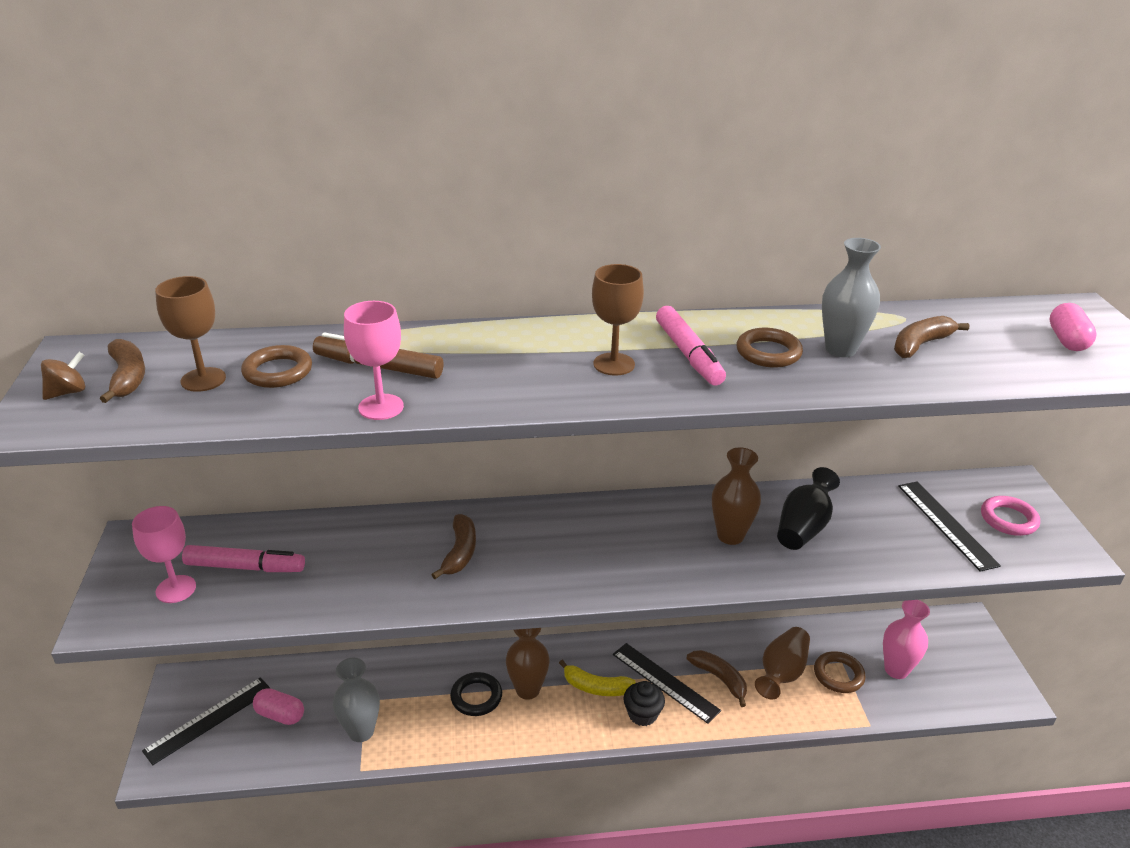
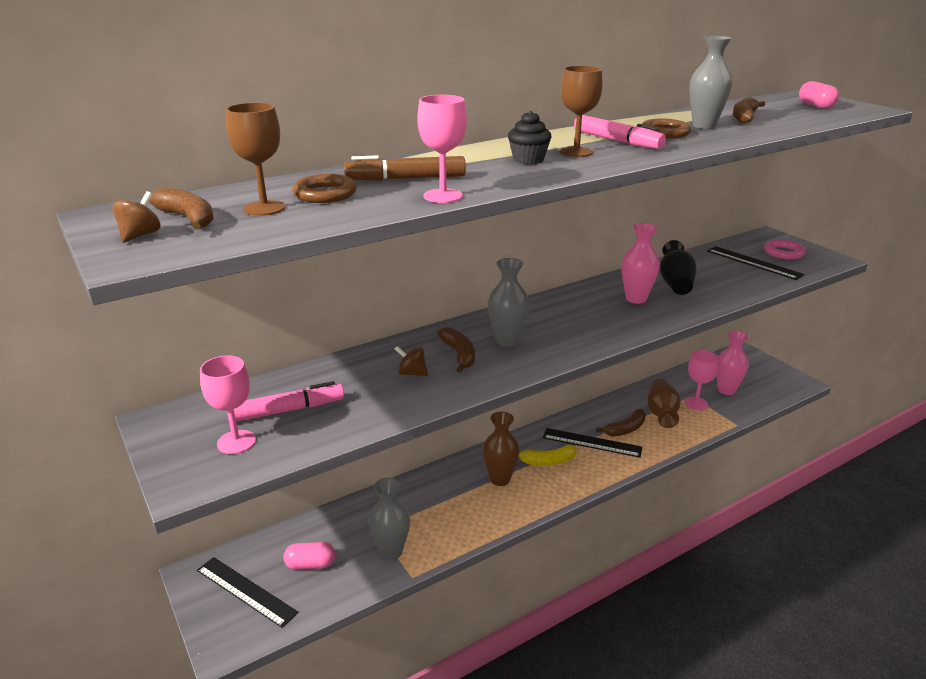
camera: 25 degrees left, 5 degrees down
(209, 719) = (246, 591): black ruler -> black ruler turned 75 degrees counterclockwise
(393, 561) = (412, 373): none -> brown spinning top
(476, 697) = (465, 496): black ring -> none
(526, 550) = (507, 341): none -> grey vase
(642, 714) = (593, 466): black cupcake -> black cupcake (528, 160)
(719, 679) = (625, 429): brown banana -> brown banana turned 120 degrees clockwise
(730, 536) = (636, 299): brown vase -> pink vase
(838, 675) = (696, 403): brown ring -> pink goblet

